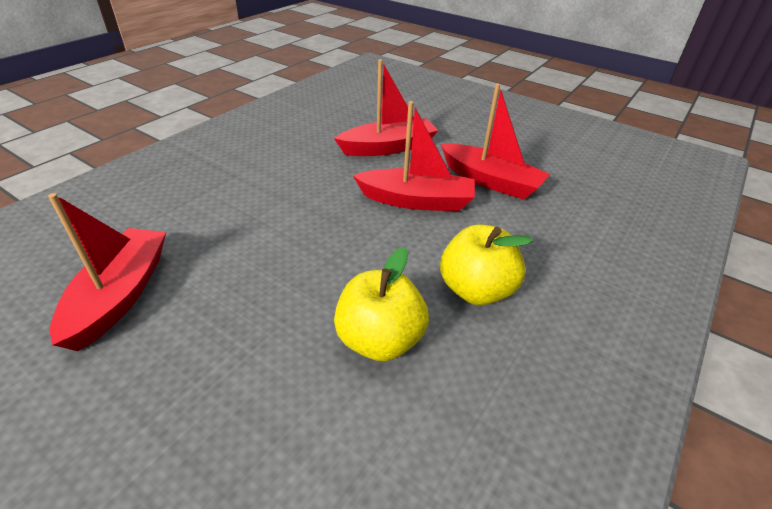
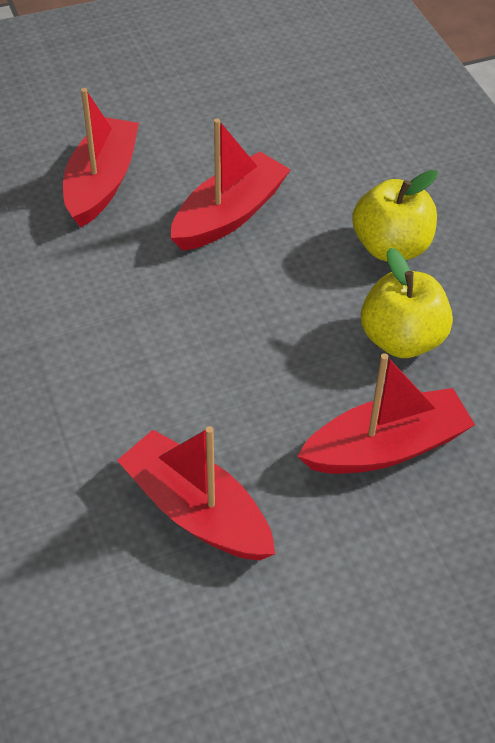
camera: 55 degrees left, 10 degrees up
(490, 181) = (244, 141): red boat -> red boat (385, 447)

